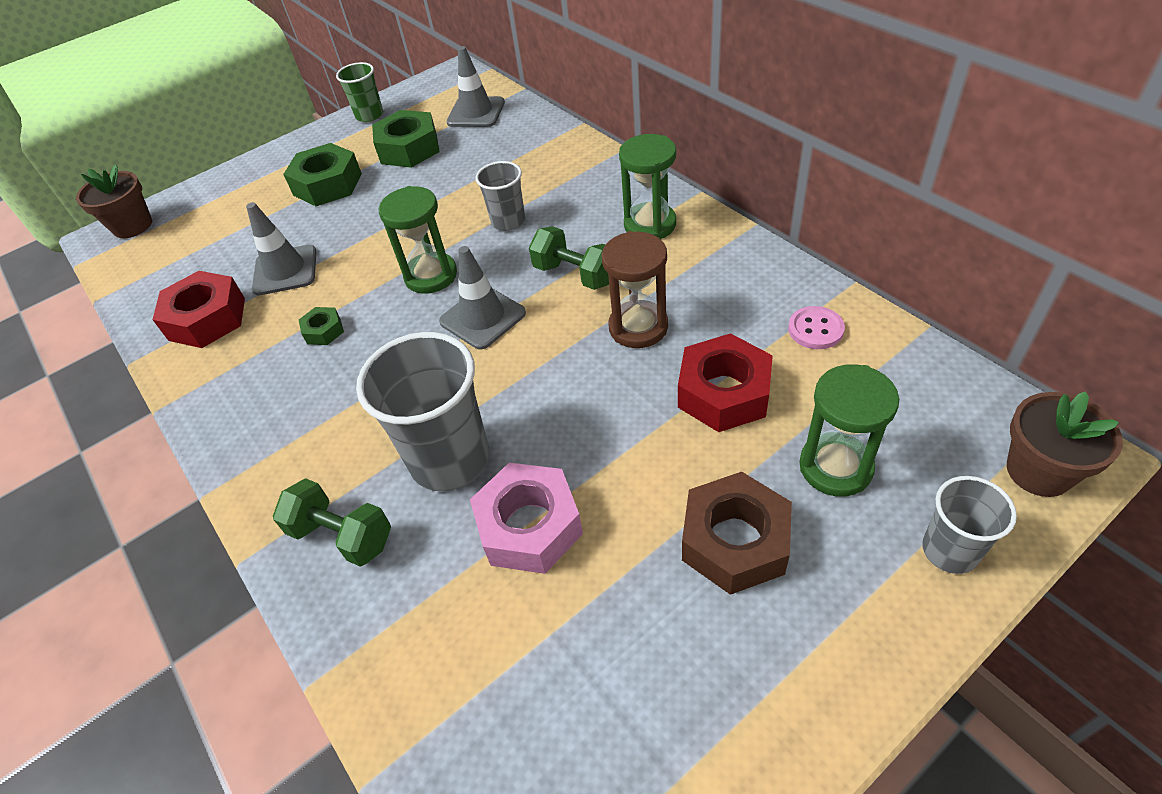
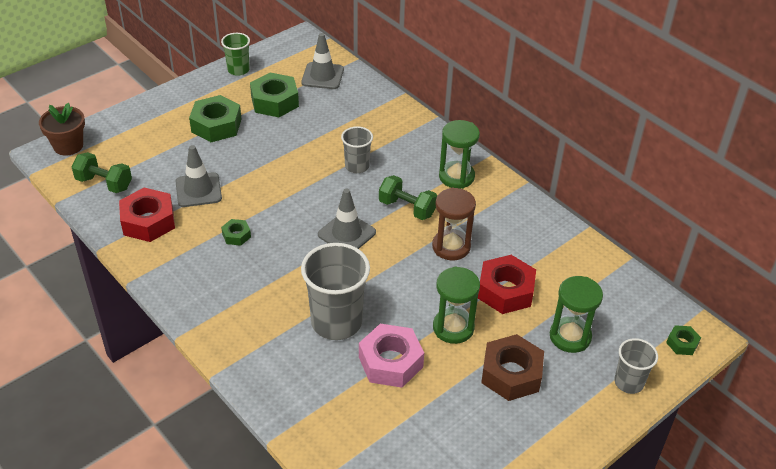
camera: 10 degrees left, 5 degrees down
(342, 535) = (275, 363): green dumbbell -> green dumbbell (104, 183)
(431, 276) = (306, 202): green hourglass -> green hourglass (453, 328)
(815, 329) = (563, 255): pink button -> none
(1039, 471) = (682, 343): brown flower pot -> green nut

